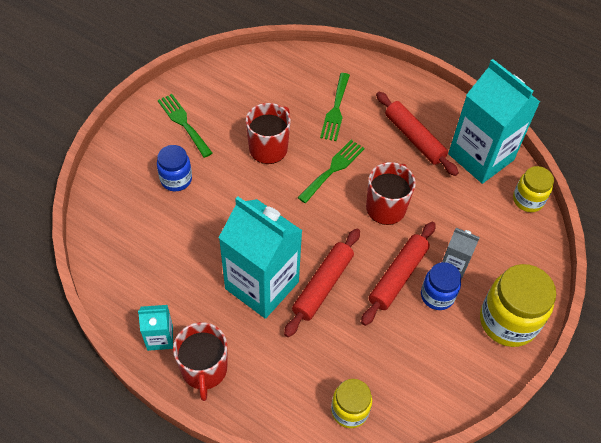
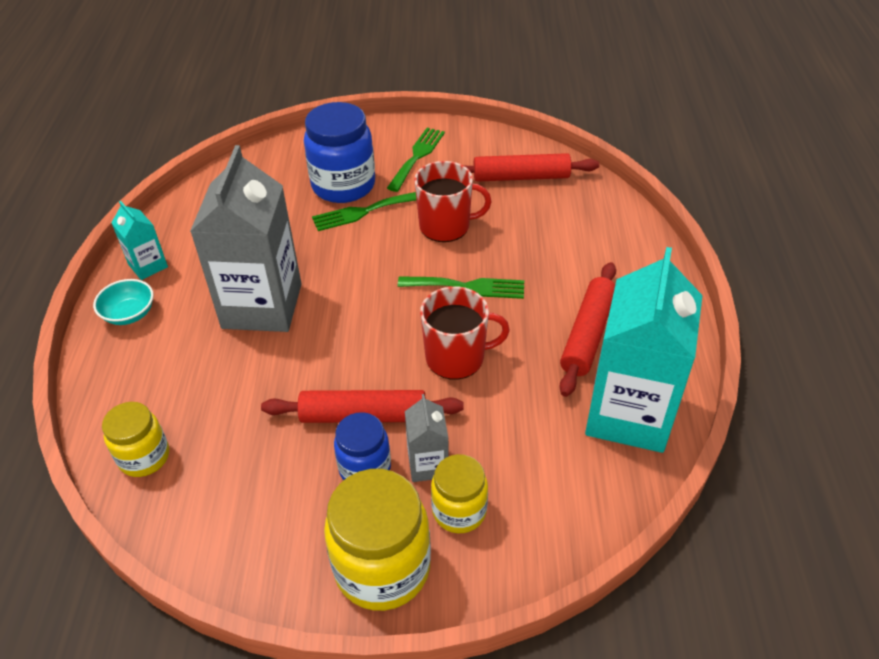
camera: 60 degrees right, 10 degrees down
(176, 179) = (343, 185): blue jar -> blue jar, size x1.68
(204, 370) = (129, 314): red mug -> turquoise bowl
(262, 285) = (262, 306): turquoise carton -> grey carton
(323, 285) = (298, 354): red rolling pin -> red rolling pin (521, 177)
(335, 110) = (554, 249): green fork -> green fork (364, 212)
(528, 200) = (609, 501): yellow jar -> yellow jar (459, 511)

